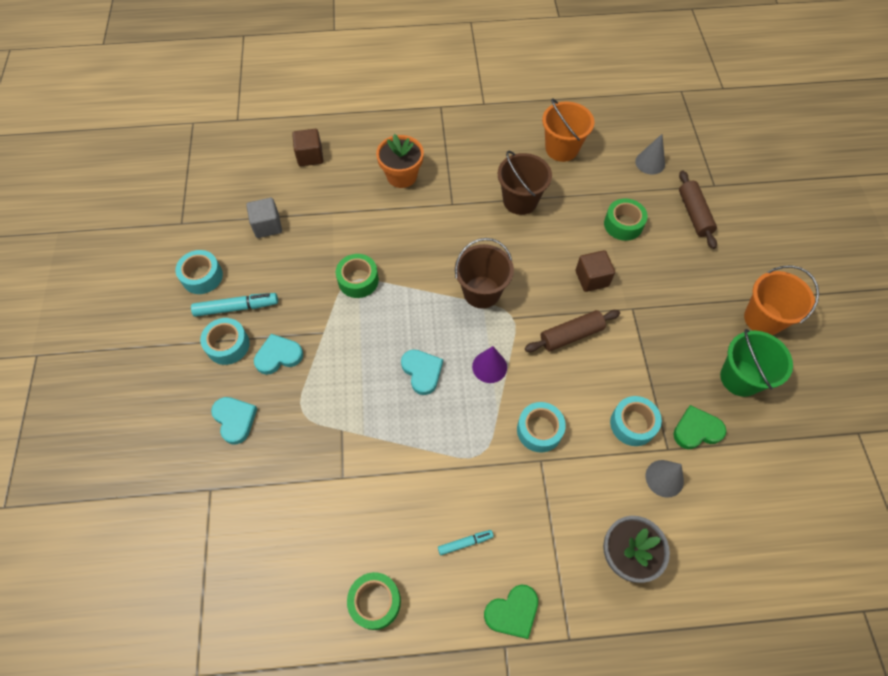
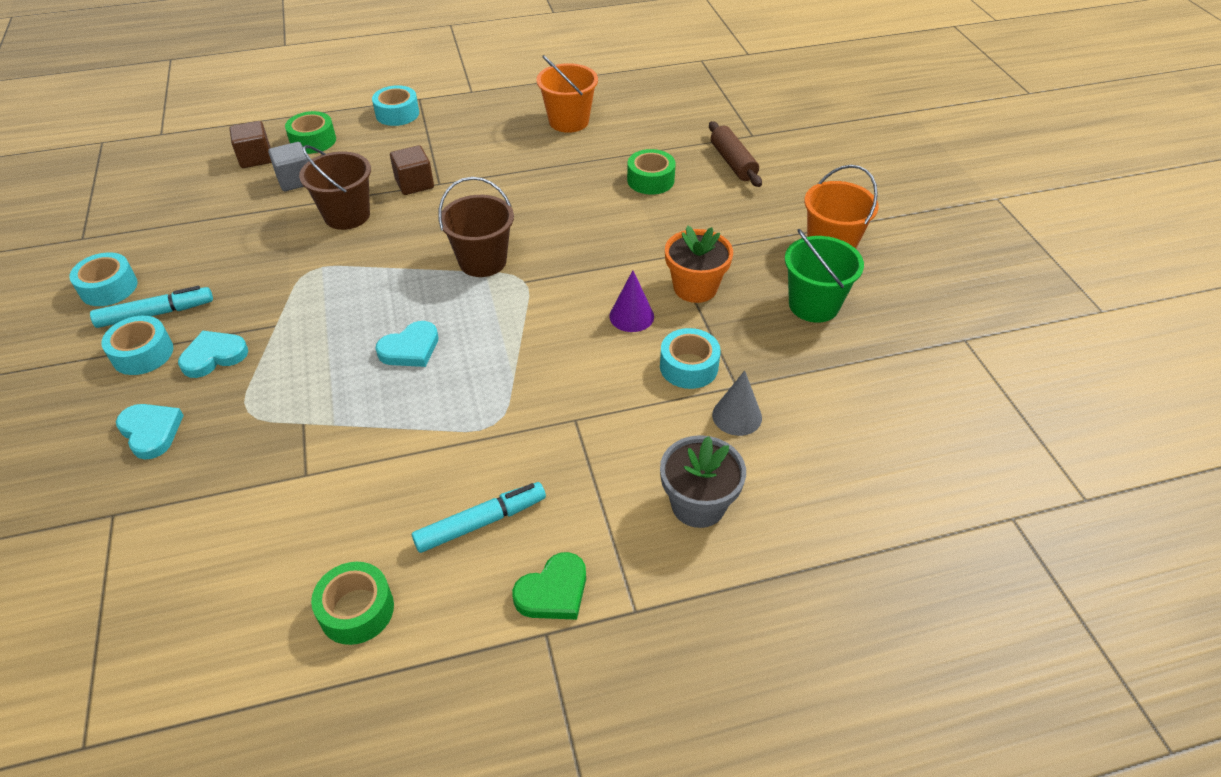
camera: 10 degrees left, 15 degrees down
(267, 226) = (199, 228): grey cube -> grey cube (295, 180)
(358, 280) = (321, 268): green tape -> green tape (313, 141)
(402, 176) = (374, 164): orange flower pot -> orange flower pot (695, 288)
(422, 372) = (410, 349): turquoise heart -> turquoise heart turned 90 degrees clockwise
(465, 543) = (481, 523): turquoise marker -> turquoise marker, size x1.74
(489, 367) = (499, 332): purple cone -> purple cone (631, 316)
(520, 201) = (523, 172): brown bucket -> brown bucket (347, 215)
(539, 430) = (570, 388): turquoise tape -> turquoise tape (397, 114)
(571, 335) = (600, 289): brown rolling pin -> none
(592, 278) = (619, 233): brown cube -> brown cube (414, 184)
(650, 163) = (674, 123): grey cone -> none
(696, 430) = (769, 362): green heart -> none

